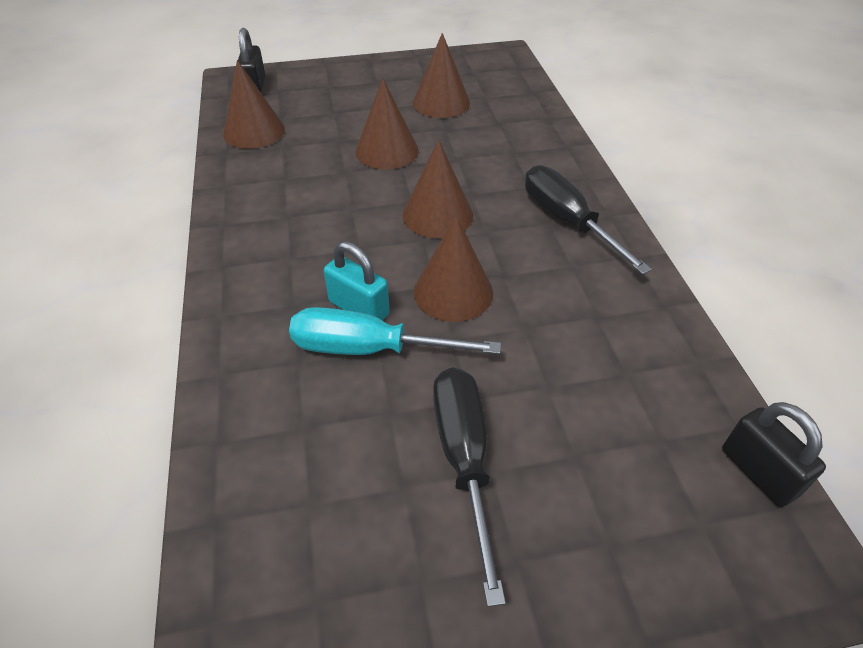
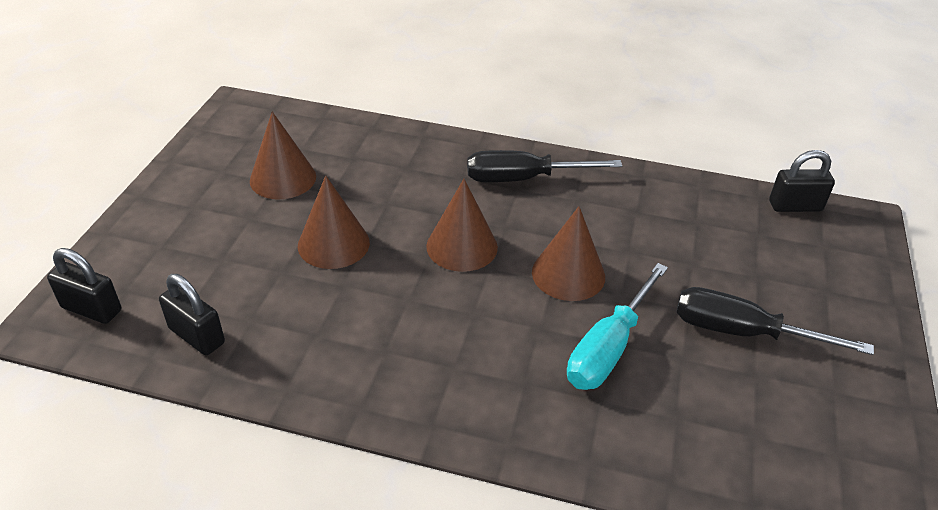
camera: 65 degrees left, 5 degrees down
(254, 131) = (197, 336): brown cone -> black padlock
(359, 308) = (555, 339): turquoise padlock -> none

